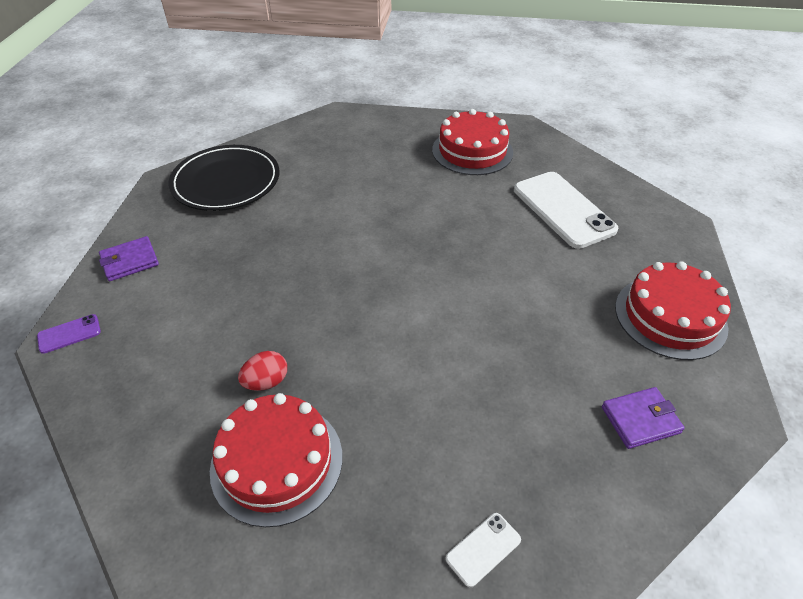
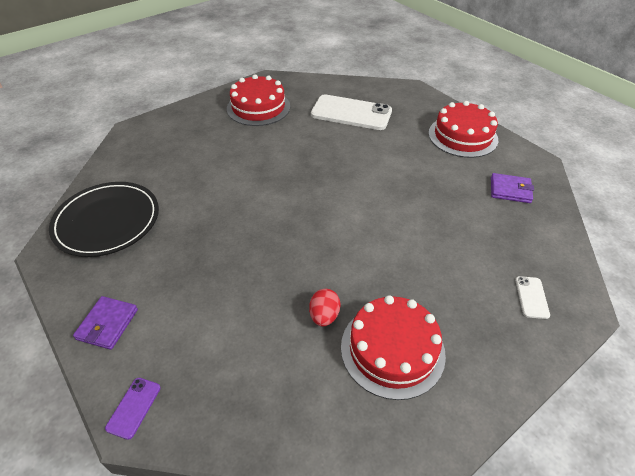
camera: 45 degrees left, 0 degrees up
(640, 420) = (510, 190): purple wallet -> purple wallet turned 75 degrees clockwise

